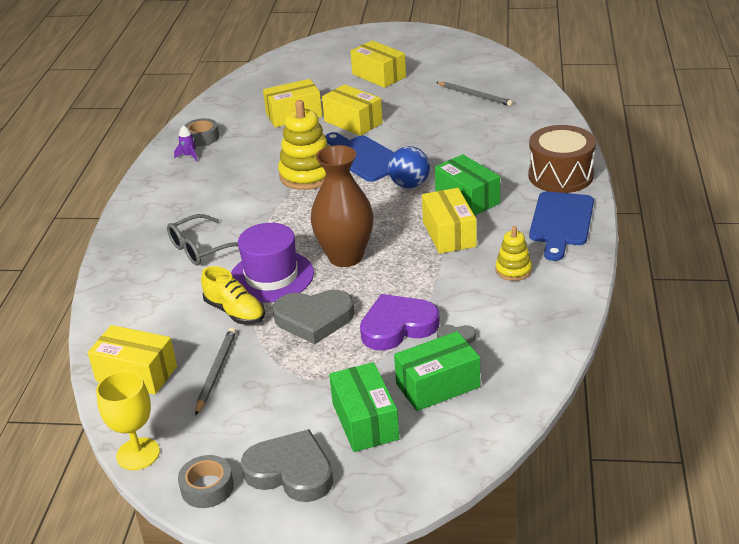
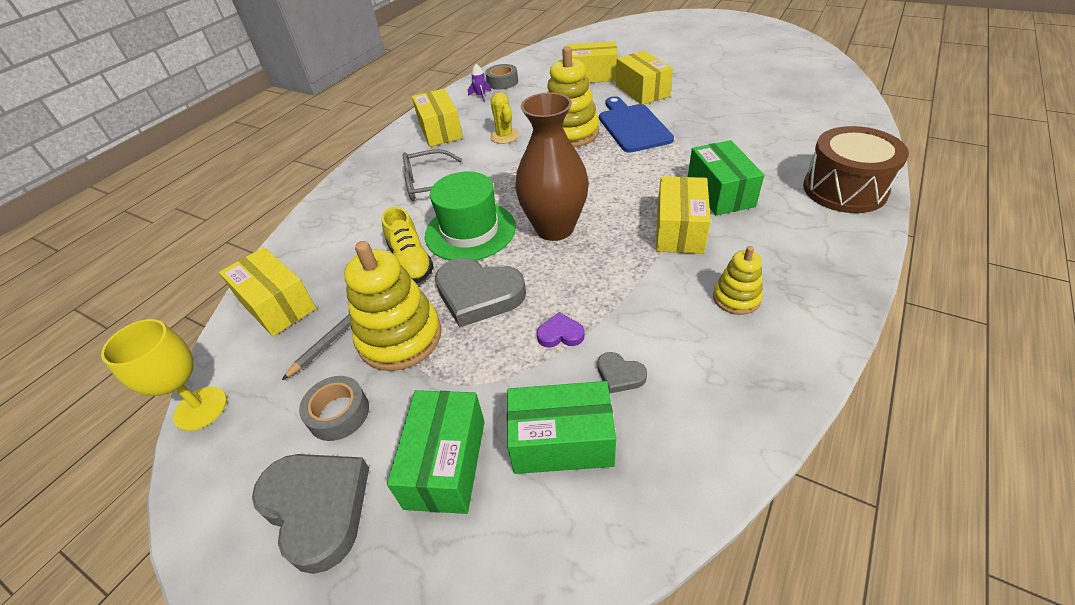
camera: 25 degrees right, 10 degrees up
(207, 487) = (222, 490): grey tape -> grey tape (338, 413)
(244, 190) = (504, 136): none -> yellow cactus
(270, 364) = (400, 337): none -> yellow stacking toy
(271, 276) = (470, 231): purple hat -> green hat
(379, 75) = (689, 53): yellow box -> yellow box (440, 130)
(397, 327) = (560, 334): purple heart -> purple heart, size x0.47
(409, 185) = (664, 164): blue ball -> none
(475, 95) = (778, 85): grey pencil -> none
(561, 222) = (823, 248): blue cutting board -> none

